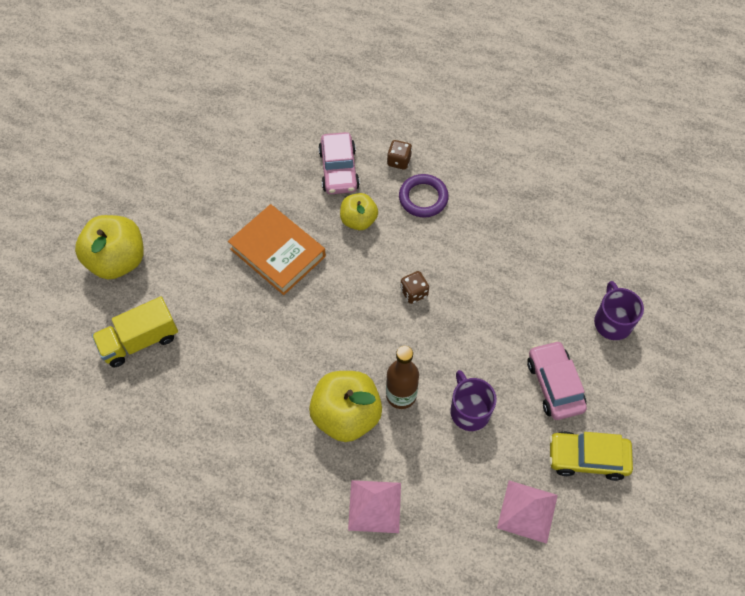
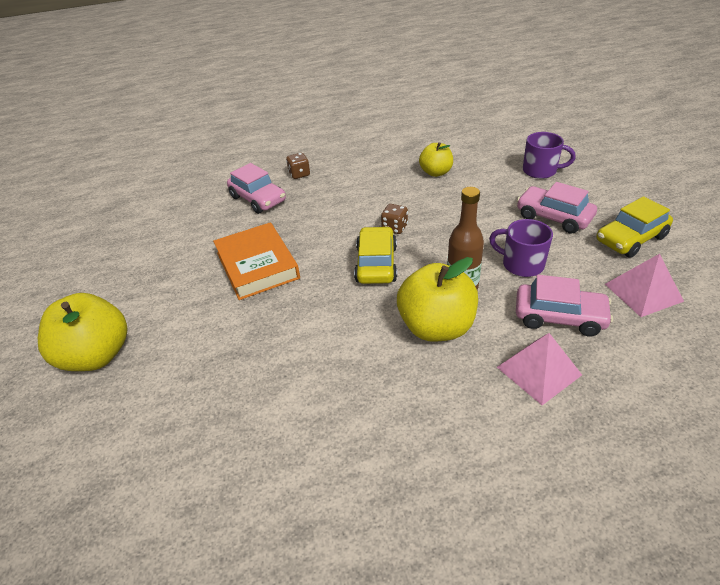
camera: 35 degrees left, 20 degrees down
(140, 341) = (177, 401): yellow truck -> none
(278, 252) = (257, 265): orange book -> orange book turned 60 degrees clockwise
(358, 220) = (304, 215): yellow apple -> yellow apple (436, 172)
(363, 321) = (376, 264): none -> yellow car
(423, 198) = (339, 182): purple ring -> none
(439, 479) = (559, 317): none -> pink car
(612, 322) = (540, 171): purple mug -> purple mug turned 150 degrees clockwise

